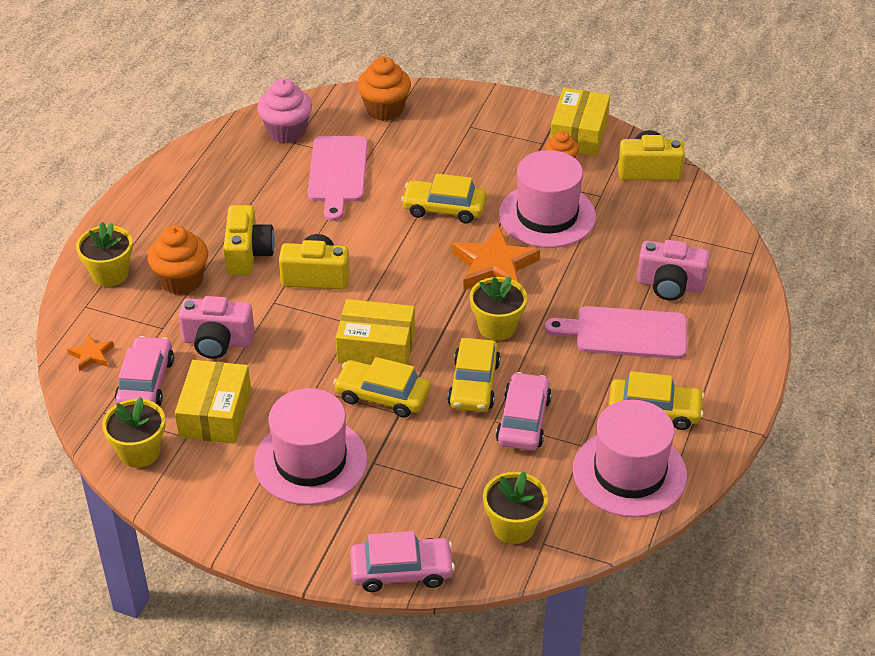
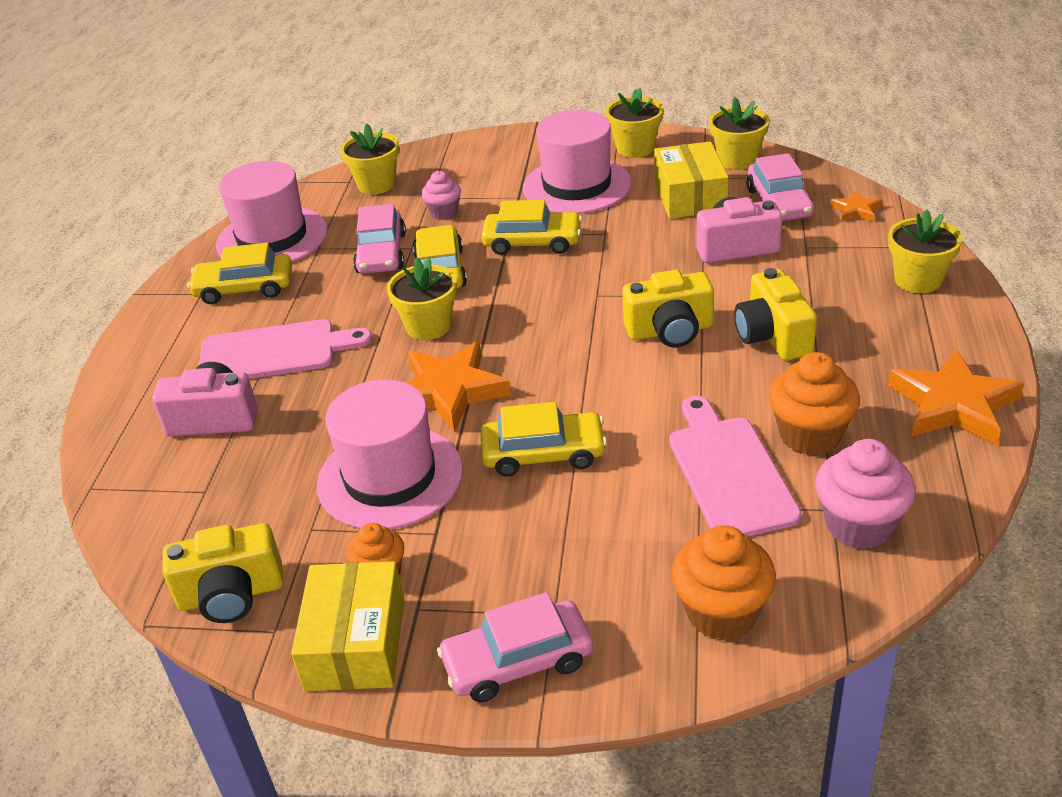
camera: 170 degrees right, 5 degrees down
(176, 181) = (953, 405): none -> orange star
(181, 281) = (827, 292): orange cupcake -> orange cupcake (810, 435)
(225, 503) = (635, 148): none -> yellow flower pot
(376, 347) = (559, 279): yellow box -> none
(401, 571) = (464, 144): pink car -> pink car (517, 661)
(452, 460) = (444, 212): none -> pink cupcake

